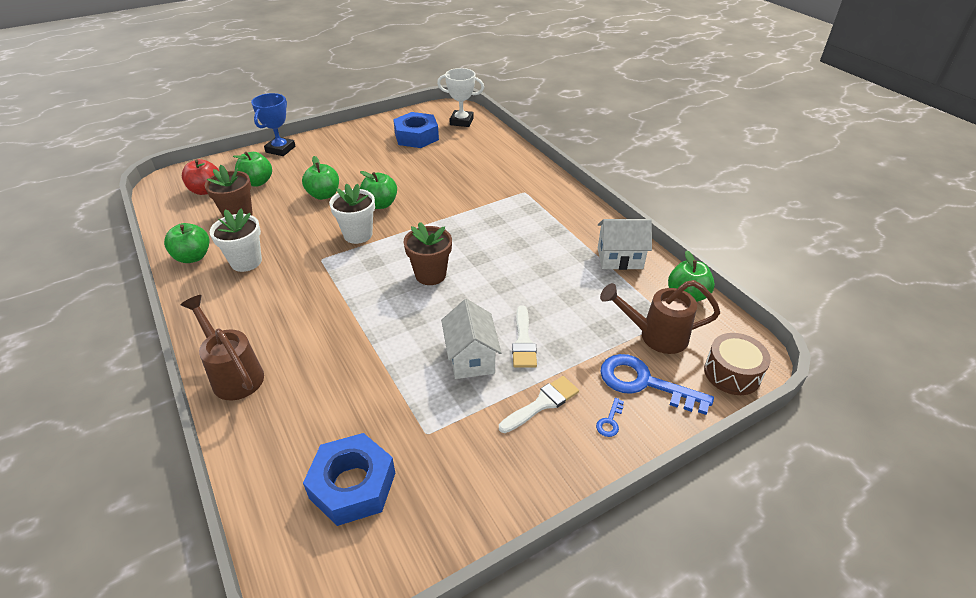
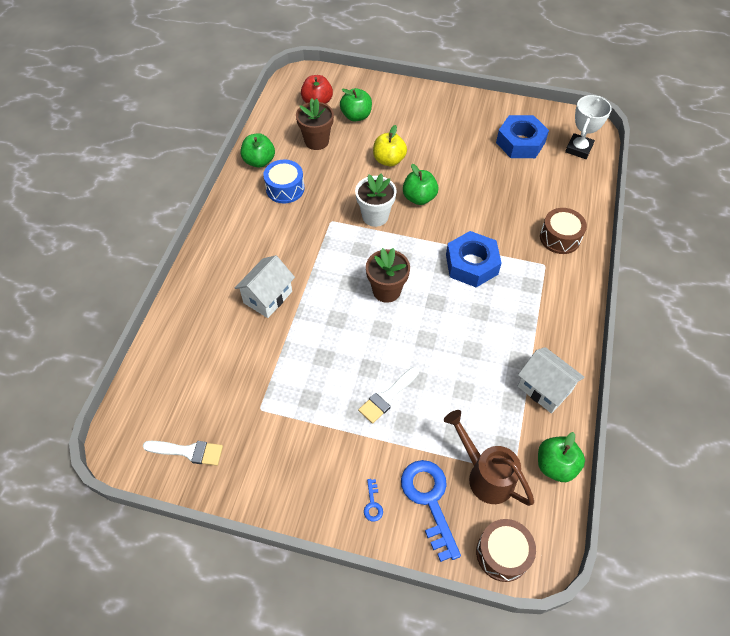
camera: 45 degrees right, 15 degrees up
(233, 374) = (203, 275): brown watering can -> none
(246, 262) = (285, 189): white flower pot -> blue drum
(280, 149) = (402, 91): blue trophy -> none
(324, 195) = (389, 160): green apple -> yellow apple
(353, 485) = (192, 405): blue nut -> blue nut (471, 264)
(461, 121) = (578, 149): white trophy -> white trophy turned 60 degrees clockwise
(471, 358) = (340, 380): white house -> white house (268, 297)
(514, 172) = (560, 238): none -> brown drum
(542, 403) = (346, 452): white brush -> white brush (188, 451)
(610, 421) = (372, 504): blue key -> blue key turned 75 degrees counterclockwise

